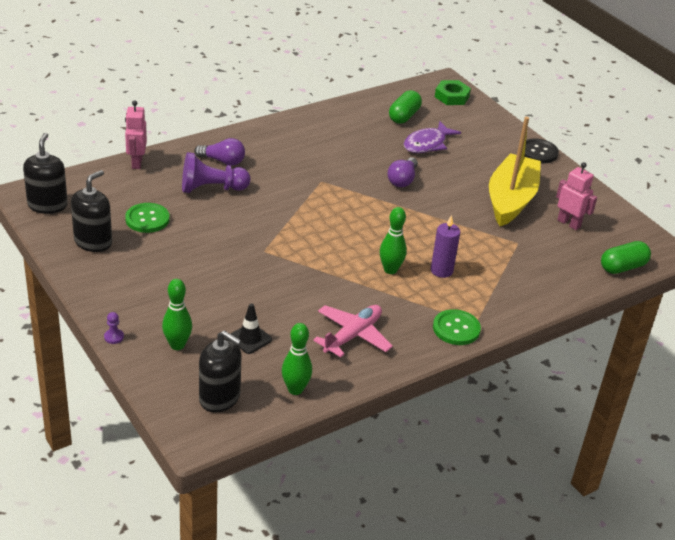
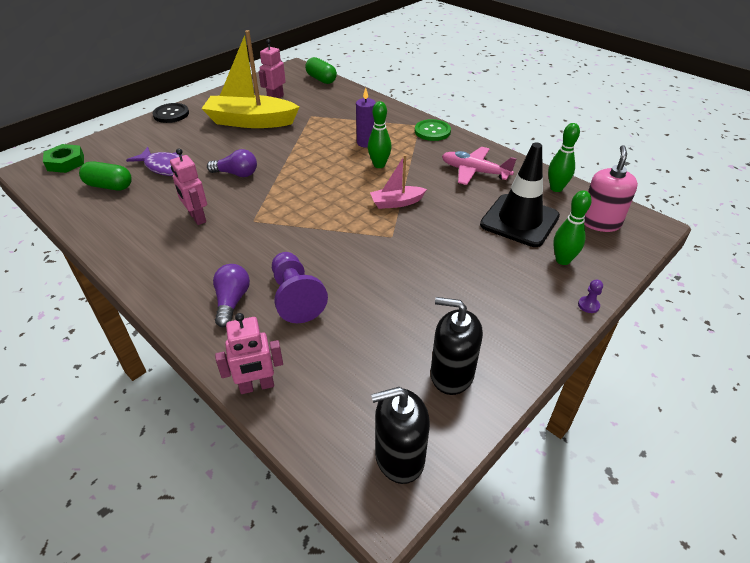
camera: 100 degrees left, 5 degrees up
(147, 219) = (381, 337): green button -> none
(219, 398) = (600, 222): black soap dispenser -> pink soap dispenser
(250, 338) = (519, 220): black traffic cone -> black traffic cone, size x2.07
(315, 265) = (396, 203): none -> pink boat
(337, 154) = (197, 218): none -> pink robot

